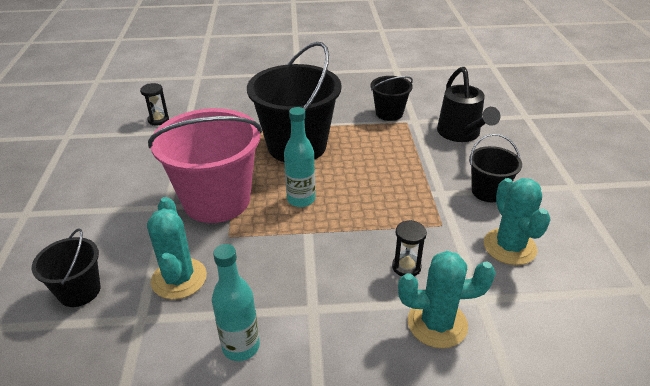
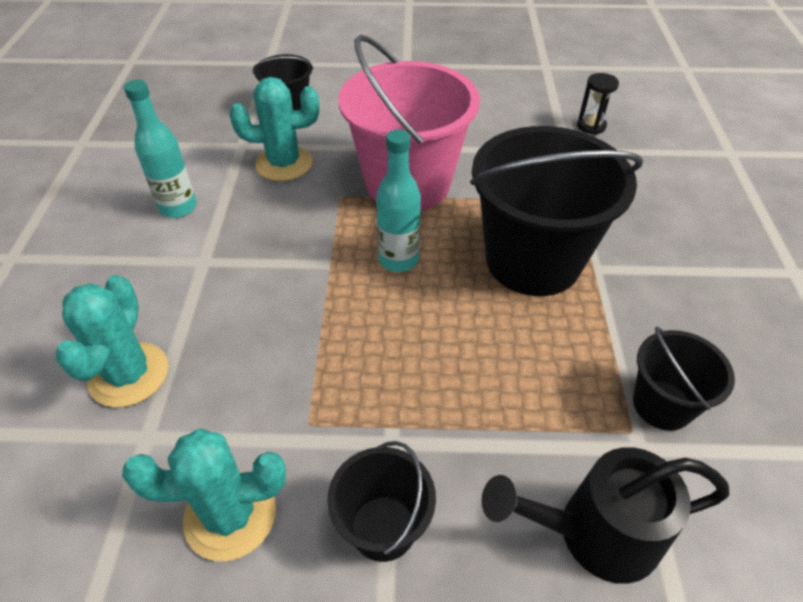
camera: 95 degrees right, 10 degrees up
(406, 267) = (235, 359): black hourglass -> none

